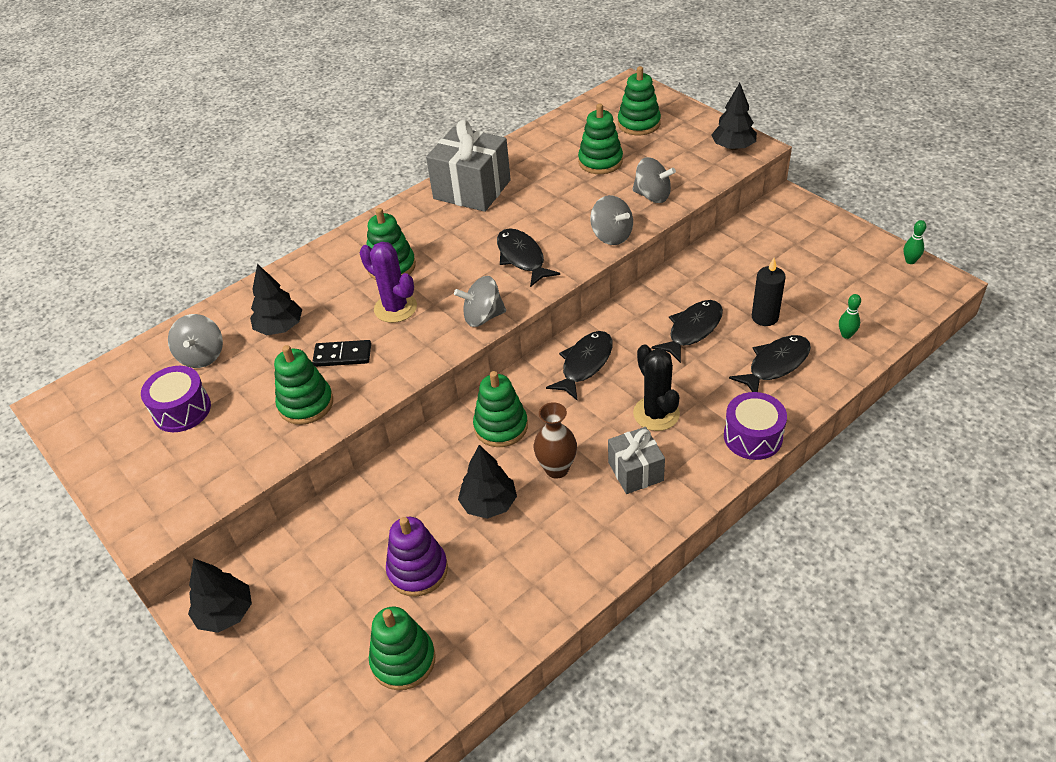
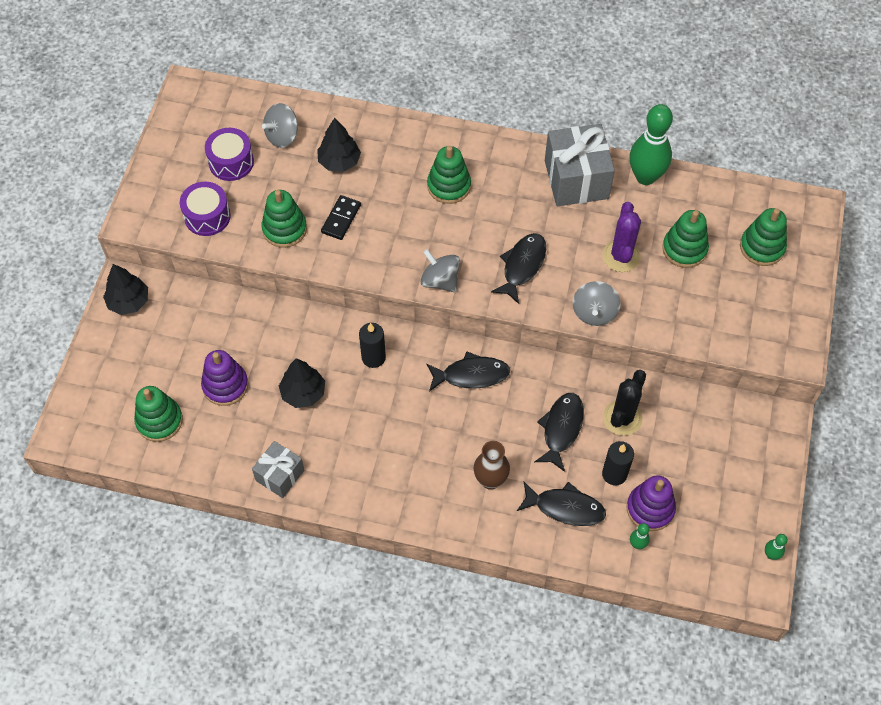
camera: 50 degrees right, 15 degrees up
(342, 355) = (341, 219): black domino -> black domino turned 60 degrees clockwise
(395, 308) = (409, 219): purple cactus -> purple cactus (621, 256)
(501, 427) = (373, 357): green stacking toy -> black candle
(511, 152) = (645, 177): none -> green bowling pin
(557, 469) = (360, 416): brown vase -> brown vase (490, 480)
(635, 471) = (392, 467): grey gift -> grey gift (280, 475)
(652, 196) = (668, 313): grey spinning top -> none
(656, 414) = (455, 451): black cactus -> black cactus (622, 418)
(692, 330) = (561, 429): black fish -> black fish turned 75 degrees counterclockwise
(733, 147) = (785, 339): black tree -> none
(753, 437) = (478, 528): purple drum -> purple drum (207, 216)
(816, 311) = (650, 508): none -> purple stacking toy

